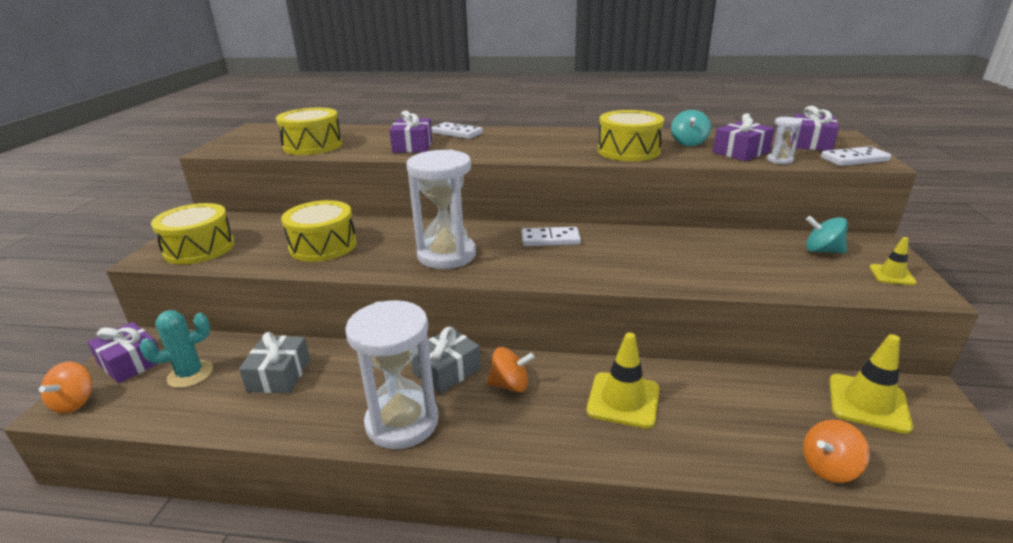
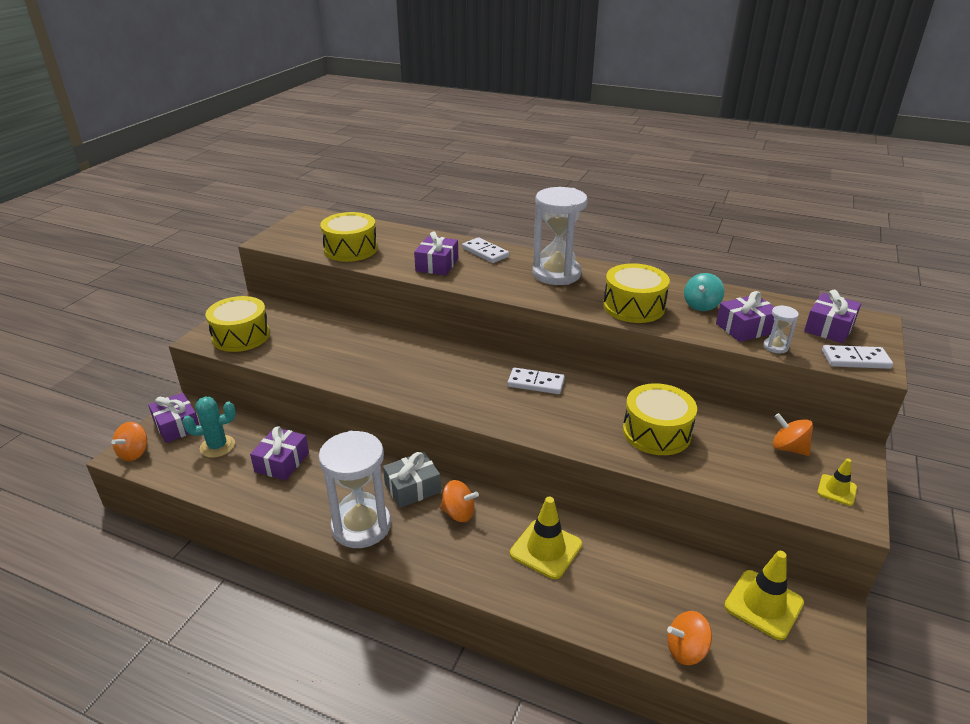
camera: 15 degrees right, 5 degrees up
(279, 375) = (282, 462): grey gift -> purple gift
(323, 246) = (338, 352): yellow drum -> yellow drum (656, 432)
(446, 255) = (437, 383): white hourglass -> white hourglass (556, 274)
(822, 251) = (788, 448): turquoise spinning top -> orange spinning top

